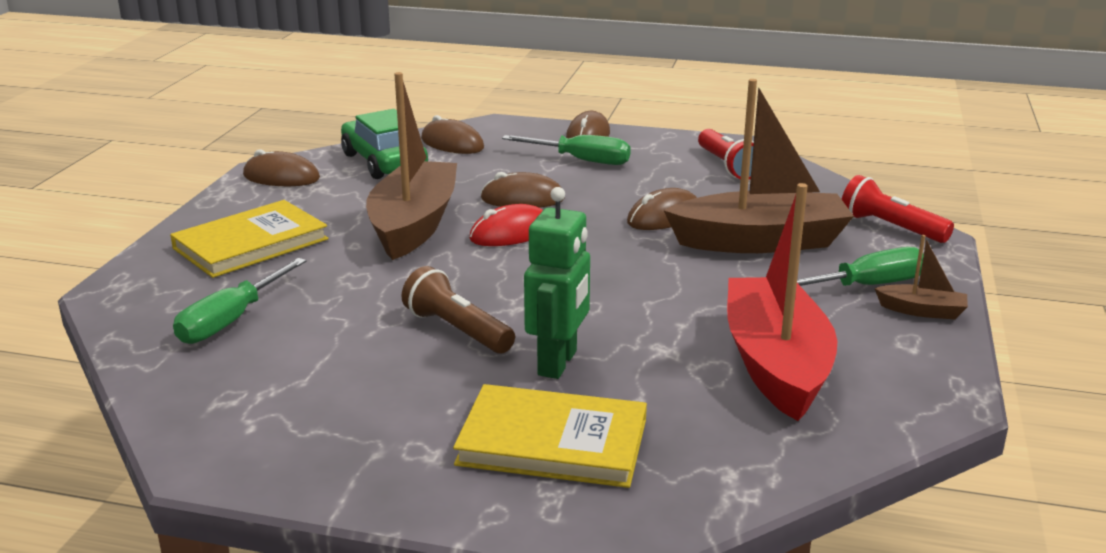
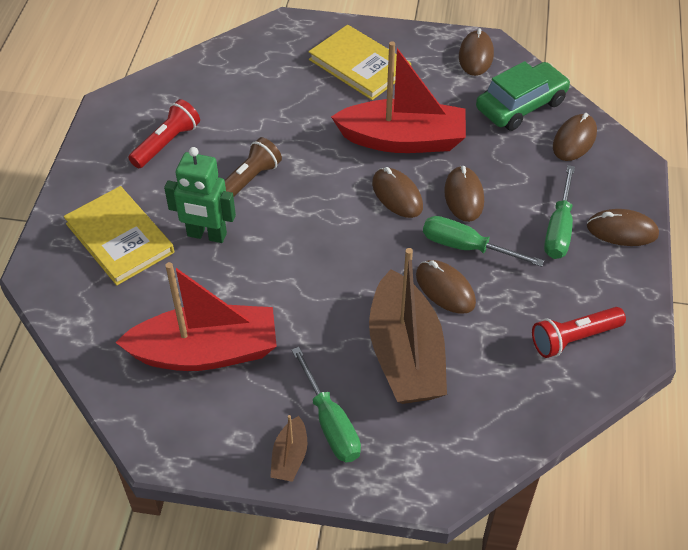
camera: 85 degrees right, 25 degrees up
(231, 320) = (254, 80): green screwdriver -> green screwdriver (466, 247)
(414, 225) = (403, 140): brown boat -> red boat
(511, 233) = (397, 195): red mouse -> brown mouse
(552, 442) = (119, 238): yellow book -> yellow book turned 45 degrees counterclockwise
(890, 227) = (451, 459): red flashlight -> red flashlight (167, 143)

